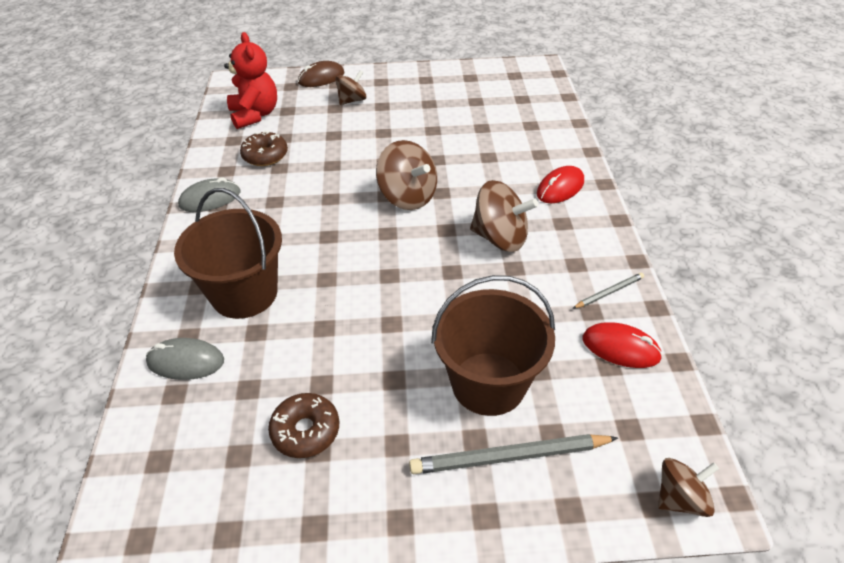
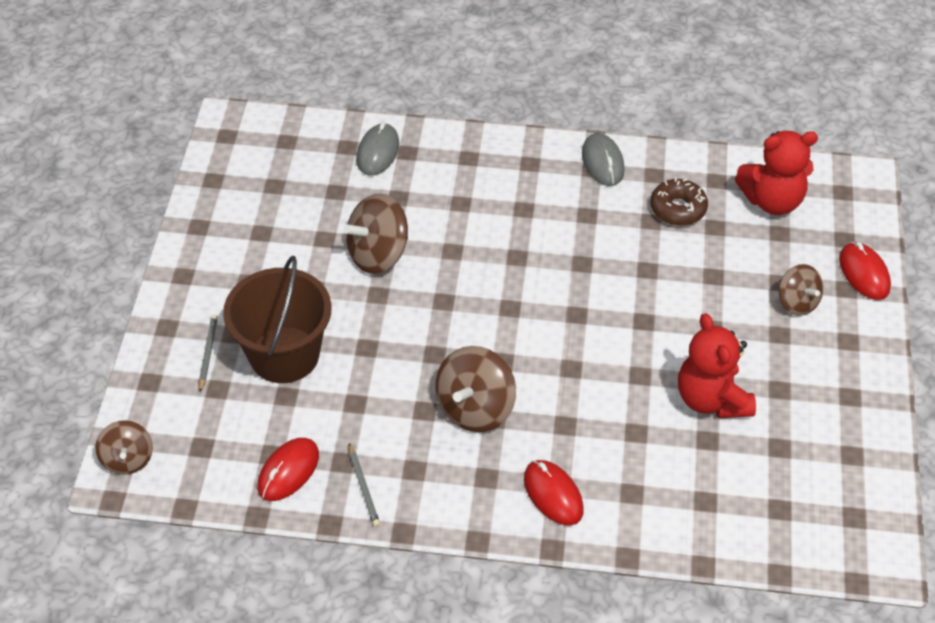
camera: 100 degrees right, 5 degrees up
(244, 293) = (449, 189): brown bucket -> none
(306, 431) = (281, 226): brown donut -> none
(321, 78) = (864, 273): brown mouse -> red mouse
(408, 197) = (569, 334): brown spinning top -> brown spinning top (378, 254)
(447, 128) = (711, 399): none -> red teddy bear
(509, 457) = (208, 353): grey pencil -> grey pencil, size x0.52

